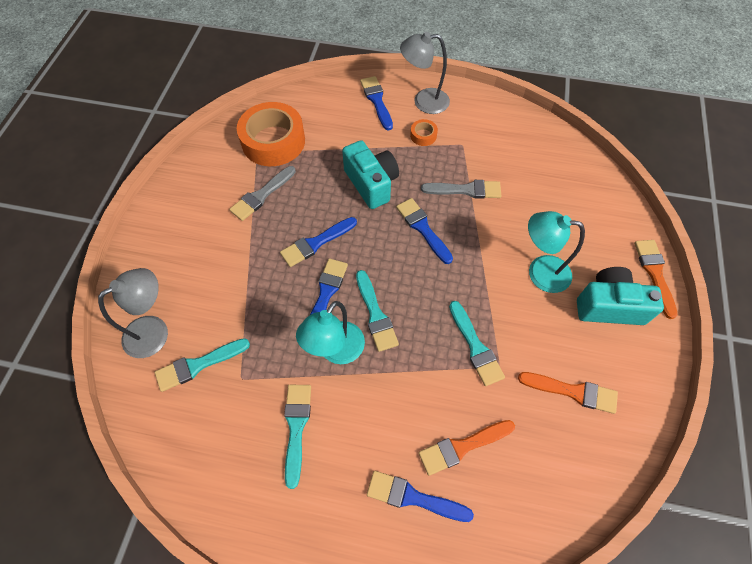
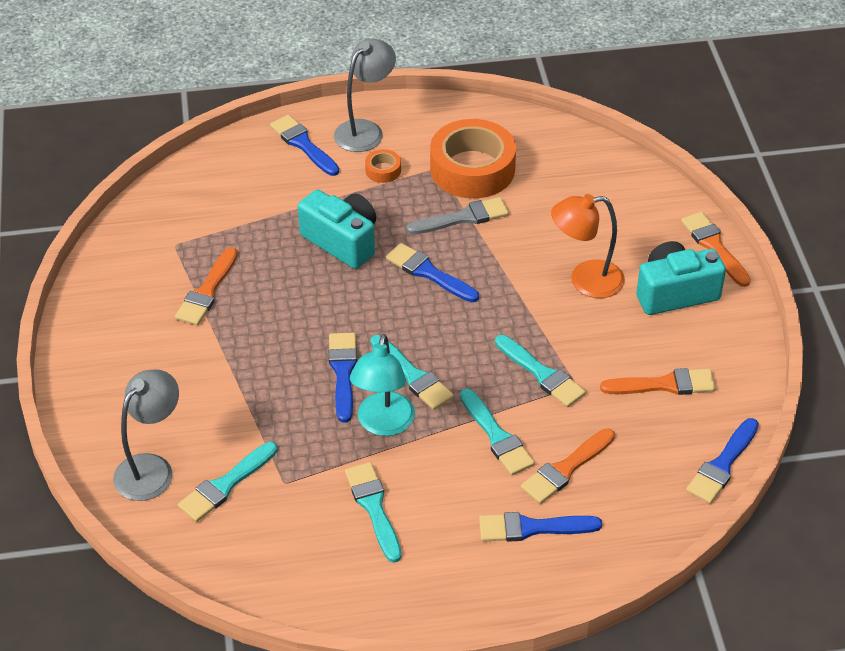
camera: 20 degrees left, 15 degrees down
(261, 195) = (207, 291): grey brush -> orange brush
(273, 141) = (189, 226): orange tape -> orange tape (472, 169)
(316, 243) = (304, 323): blue brush -> blue brush (722, 465)
(418, 394) = (496, 436): none -> turquoise brush
(423, 101) = (365, 130): grey lamp -> grey lamp turned 150 degrees clockwise
(540, 272) = (585, 280): turquoise lamp -> orange lamp

